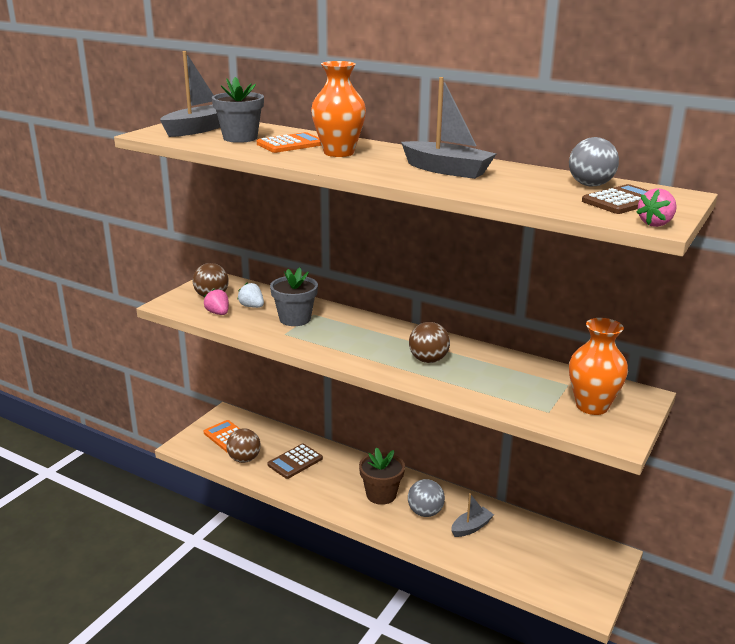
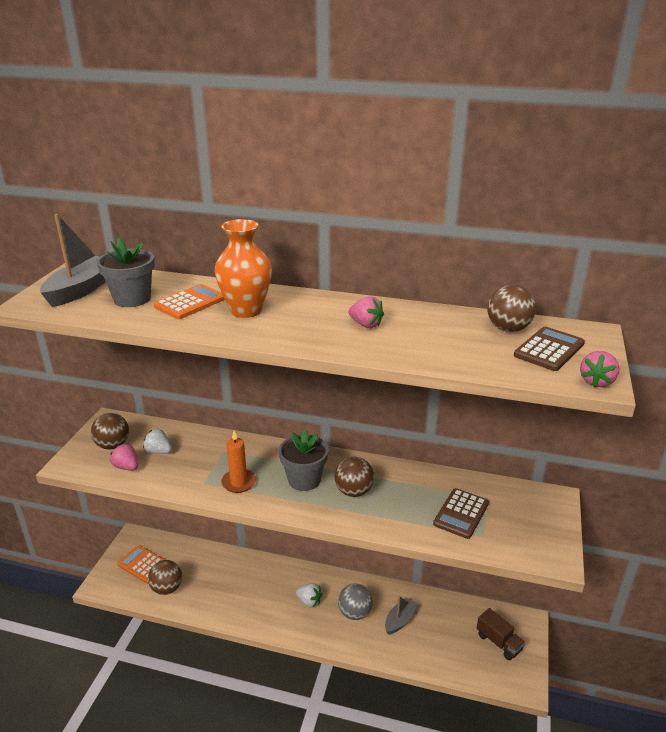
camera: 15 degrees left, 5 degrees up
(295, 319) = (208, 461): grey flower pot -> grey flower pot (304, 480)
(295, 462) = (218, 580): brown calculator -> brown calculator (461, 514)
(318, 338) = (239, 482): none -> orange candle
(381, 494) = (309, 601): brown flower pot -> white strawberry
(447, 170) = (366, 325): grey boat -> pink strawberry
(574, 566) = (498, 642): none -> brown truck
(590, 185) = (508, 329): grey ball -> brown ball
(592, 406) = (517, 520): orange vase -> none

